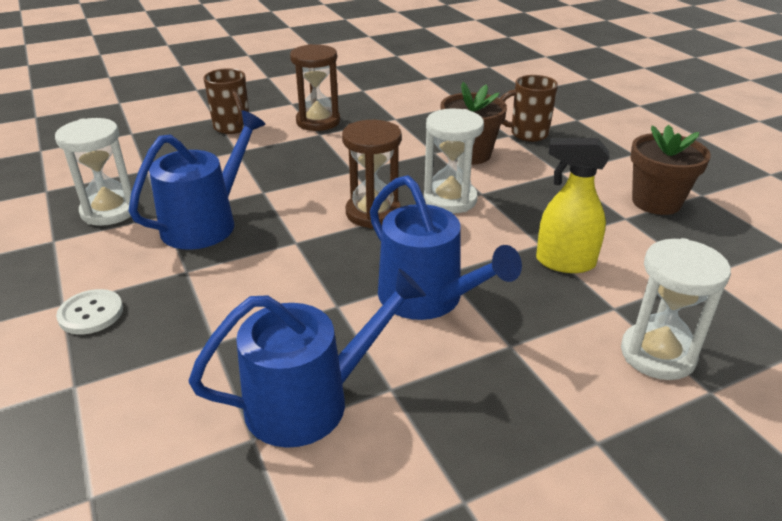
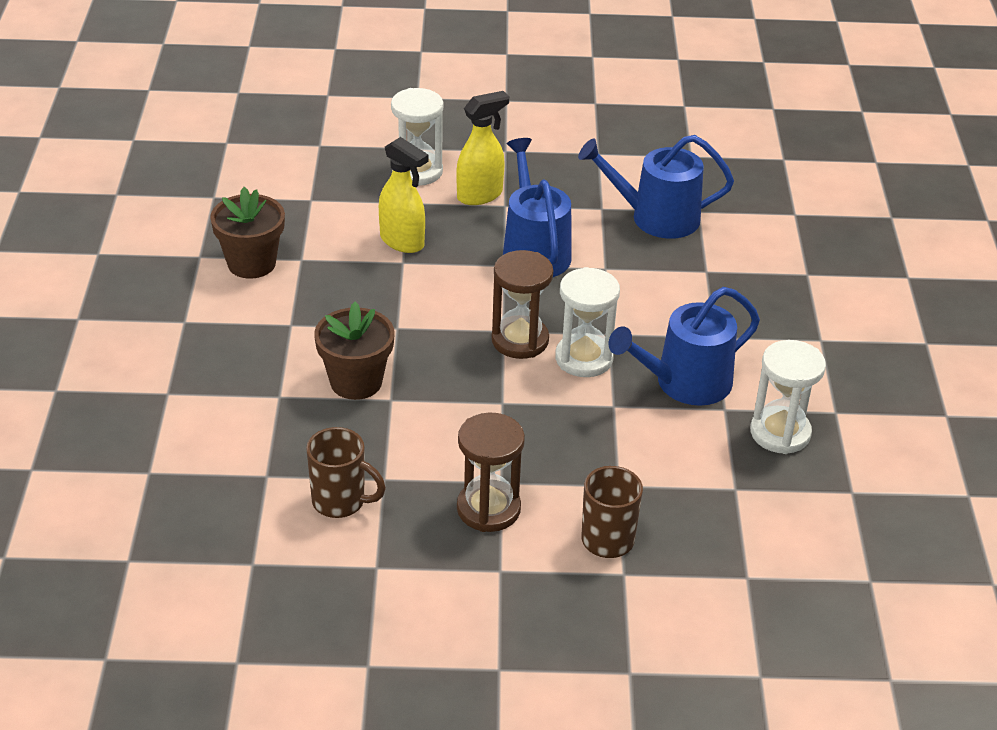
camera: 155 degrees left, 5 degrees up
(91, 313) = (797, 323): white button -> none
(450, 200) = (435, 330): white hourglass -> white hourglass (584, 358)
(527, 134) = (257, 389): brown mug -> brown mug (340, 502)
(551, 348) = (480, 195): none -> yellow spray bottle

